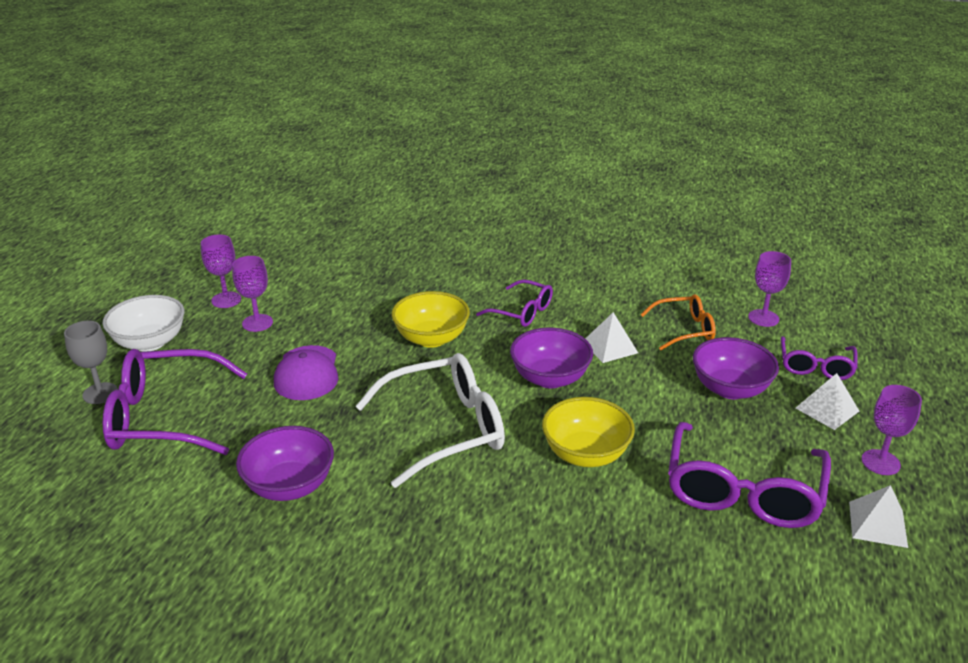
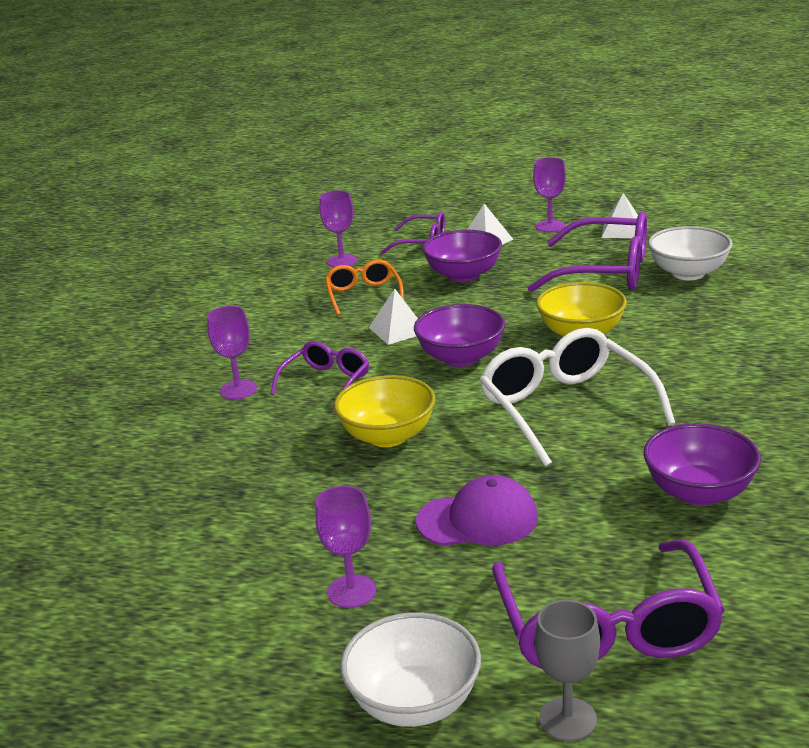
camera: 90 degrees left, 5 degrees down
(226, 300) = (279, 643): purple goblet -> purple goblet (238, 390)
(739, 562) = (688, 273): none -> white bowl

